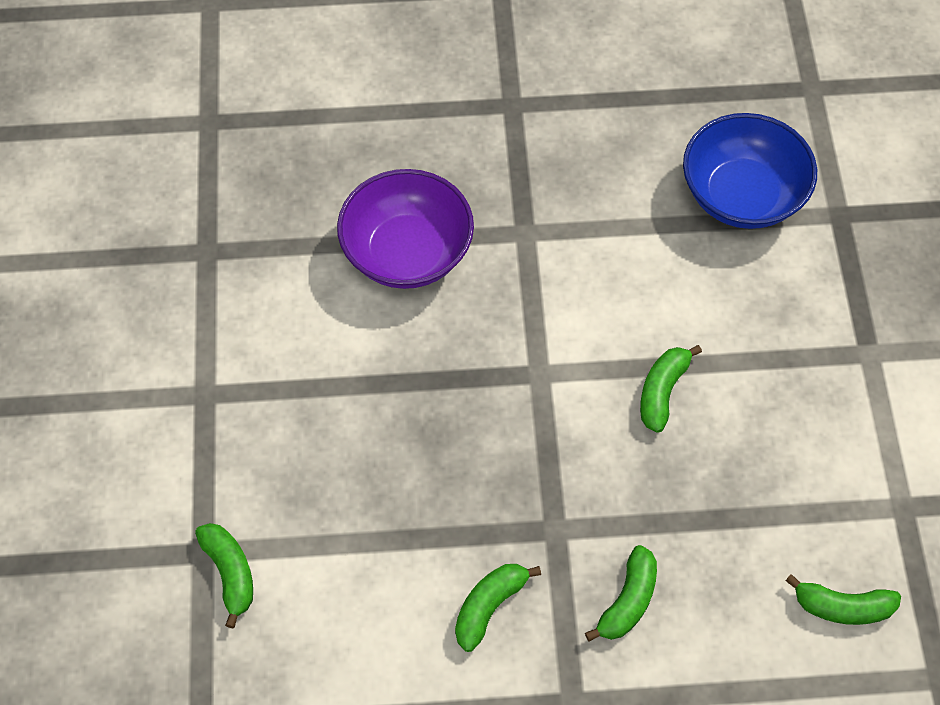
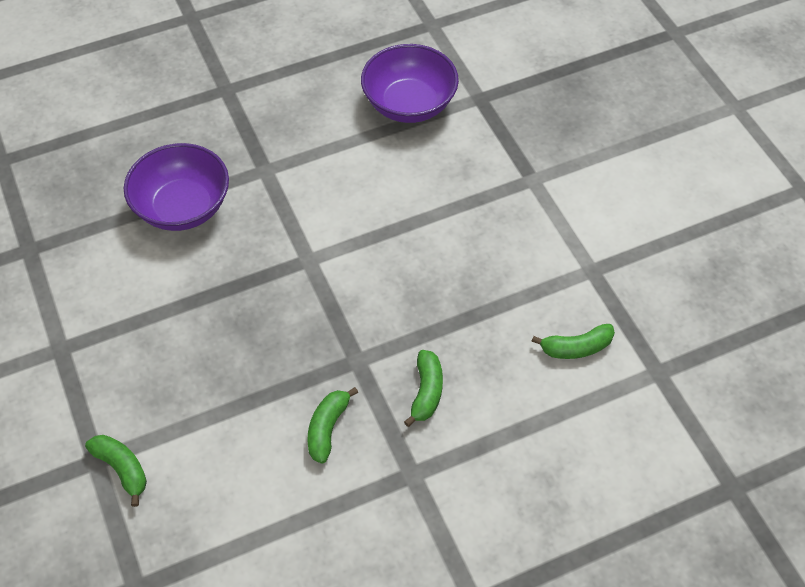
camera: 20 degrees left, 5 degrees down
(662, 391) = (400, 246): green banana -> none
(742, 195) = (409, 104): blue bowl -> purple bowl

